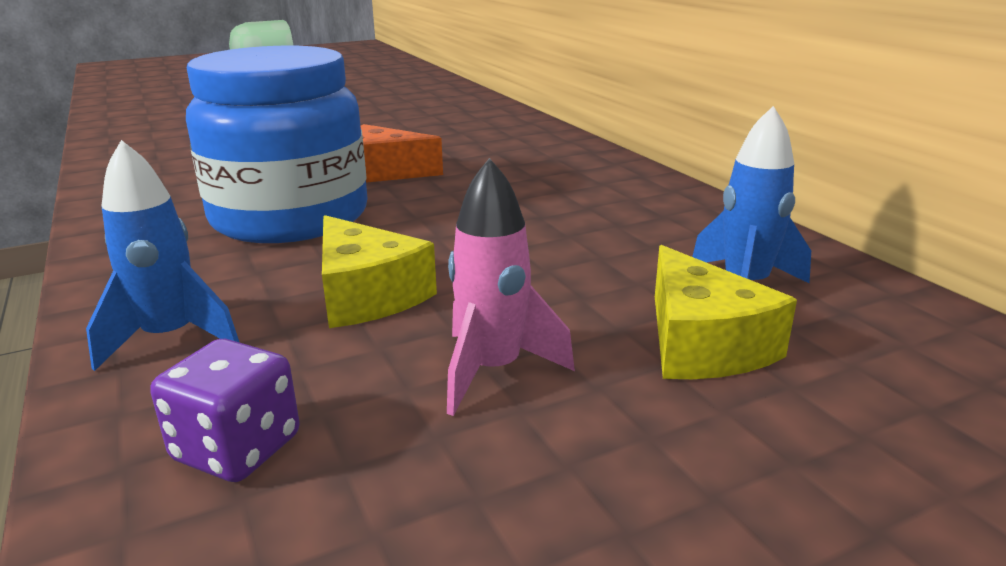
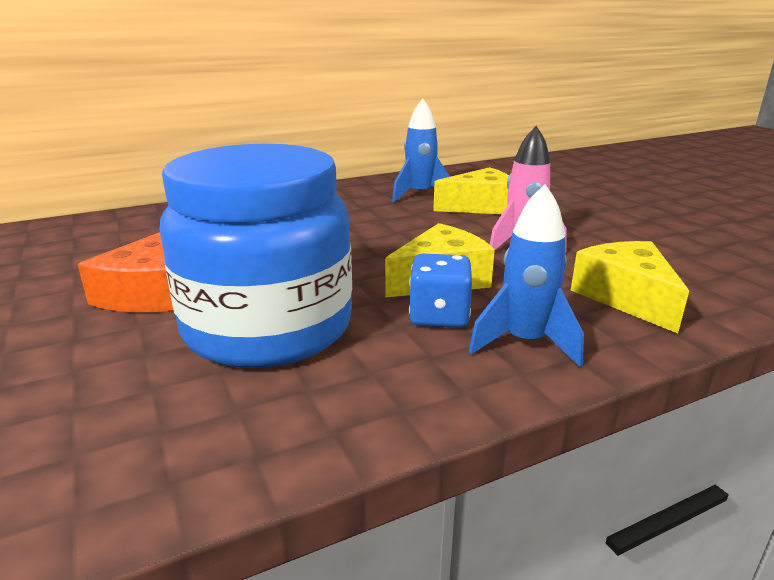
camera: 90 degrees left, 0 degrees up
(237, 448) = (626, 297): purple dice -> yellow cheese
(266, 291) = (439, 316): none -> blue dice

